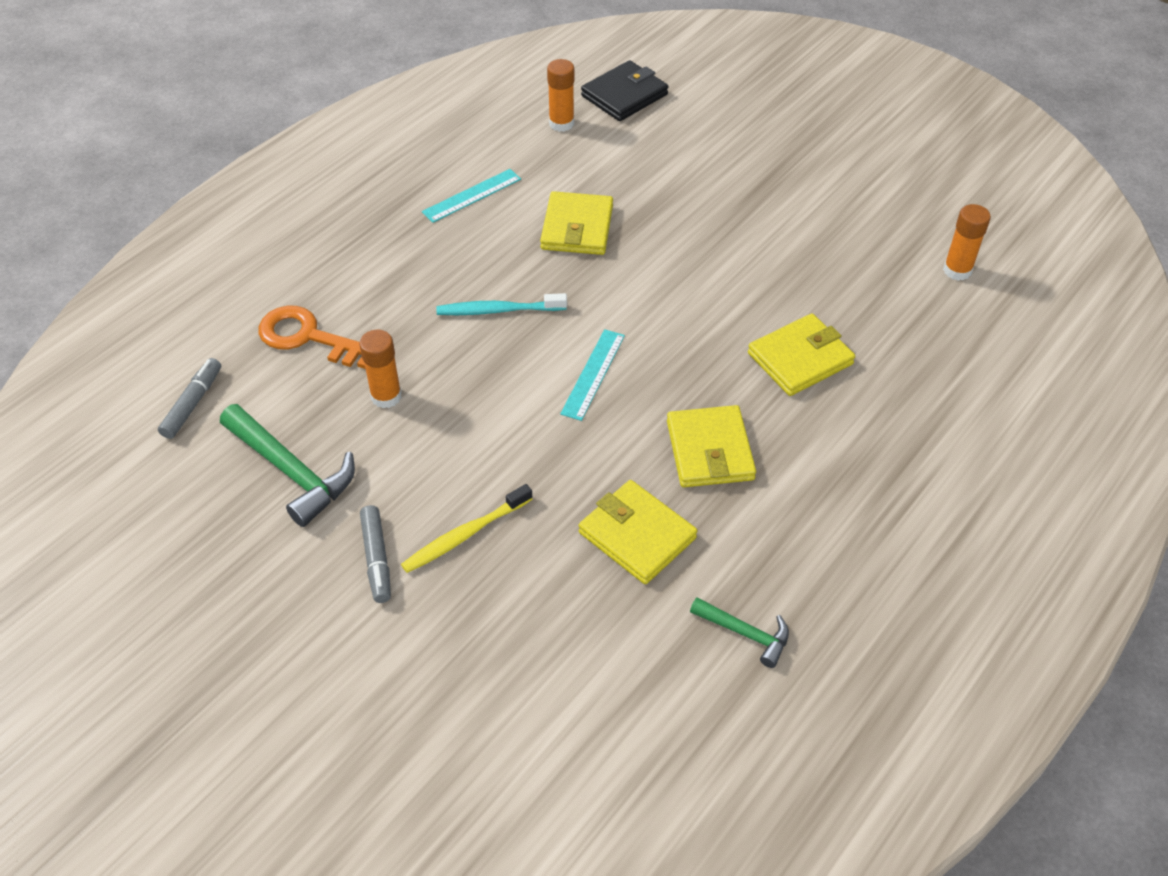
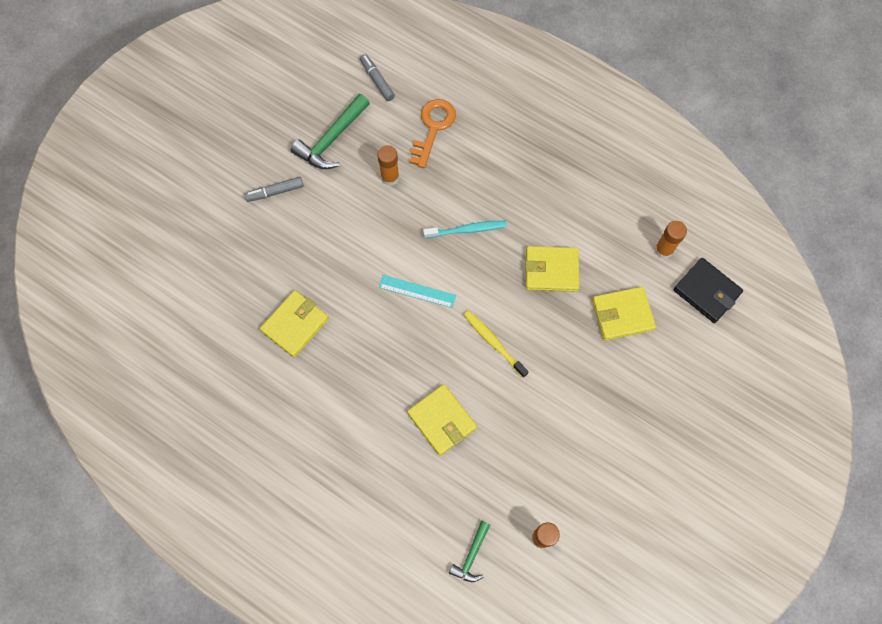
camera: 85 degrees right, 20 degrees up
(193, 403) = (377, 80): grey marker -> grey marker turned 135 degrees counterclockwise
(465, 535) = (292, 233): yellow toothbrush -> yellow toothbrush (493, 342)
(472, 195) = (574, 200): turquoise ruler -> none
(498, 310) = (467, 230): turquoise toothbrush -> turquoise toothbrush turned 90 degrees clockwise
(710, 450) = (360, 364): yellow wallet -> yellow wallet (622, 314)
(745, 633) = (230, 386): green hammer -> green hammer (471, 555)

